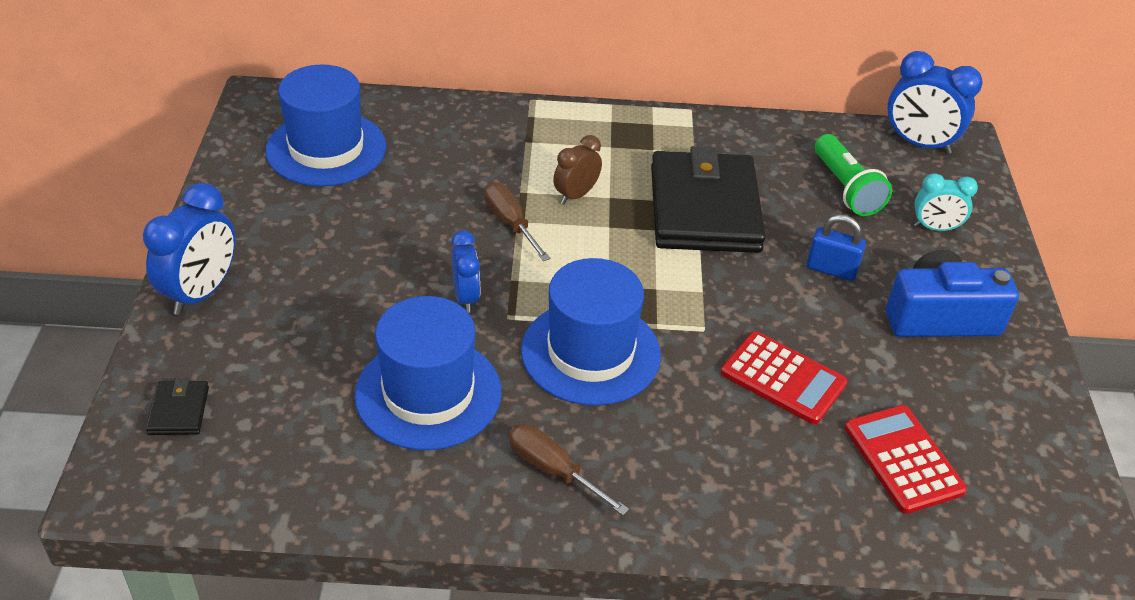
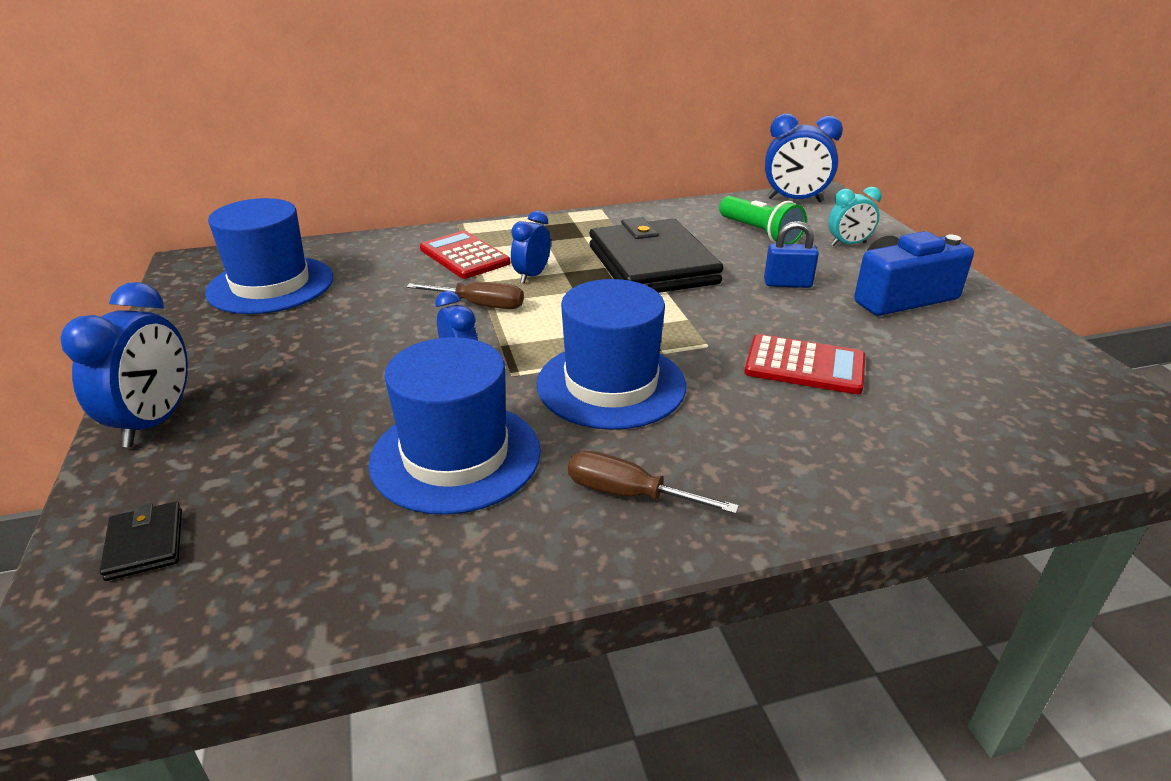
camera: 15 degrees left, 10 degrees down
(510, 223) = (479, 305): brown screwdriver -> brown screwdriver turned 150 degrees clockwise
(576, 195) = (532, 276): brown clock -> blue clock
(903, 459) = (958, 402): red calculator -> red calculator (464, 256)

